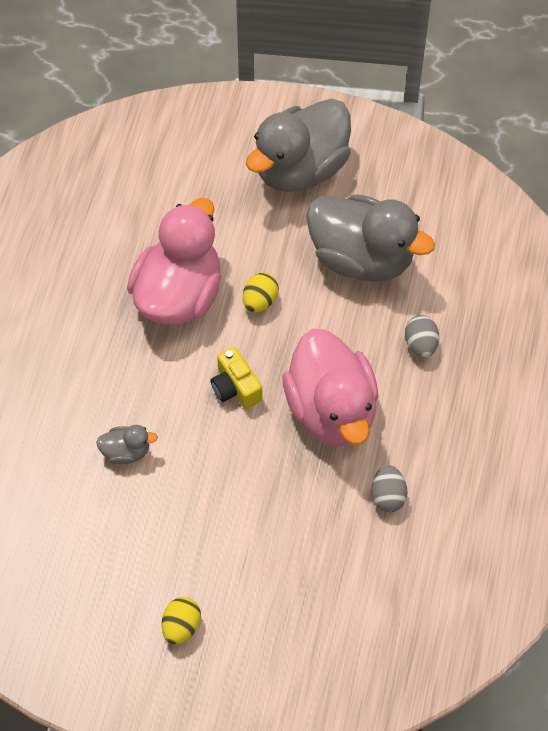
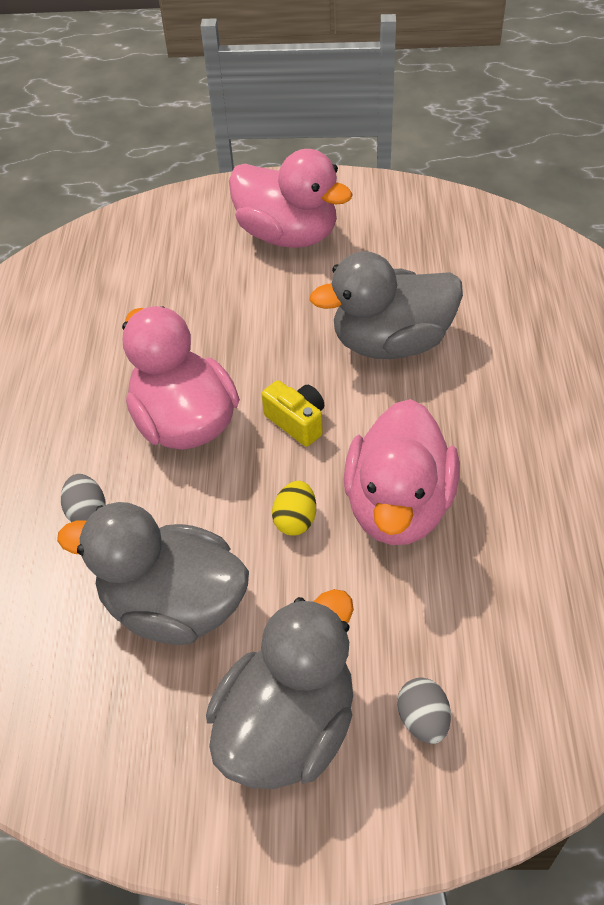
camera: 170 degrees right, 10 degrees down
(126, 452) = (391, 342): grey duck -> grey duck, size x2.33
(181, 626) = (288, 235): yellow egg -> pink duck
(388, 496) = (113, 360): grey egg -> grey egg (423, 720)

